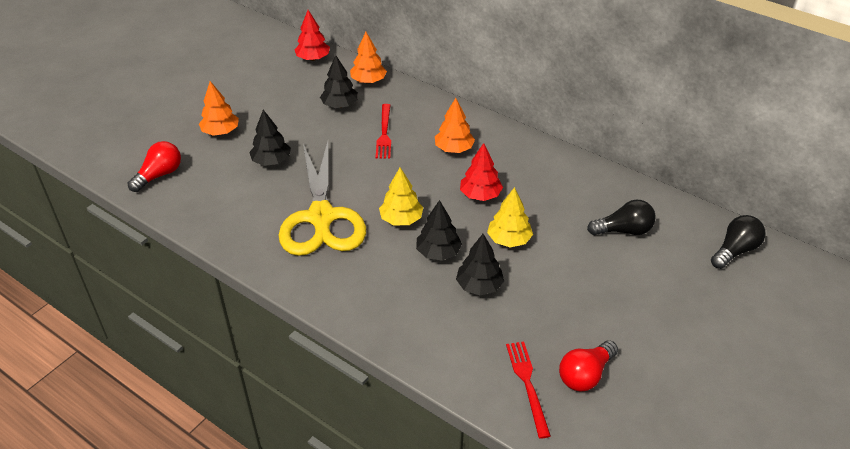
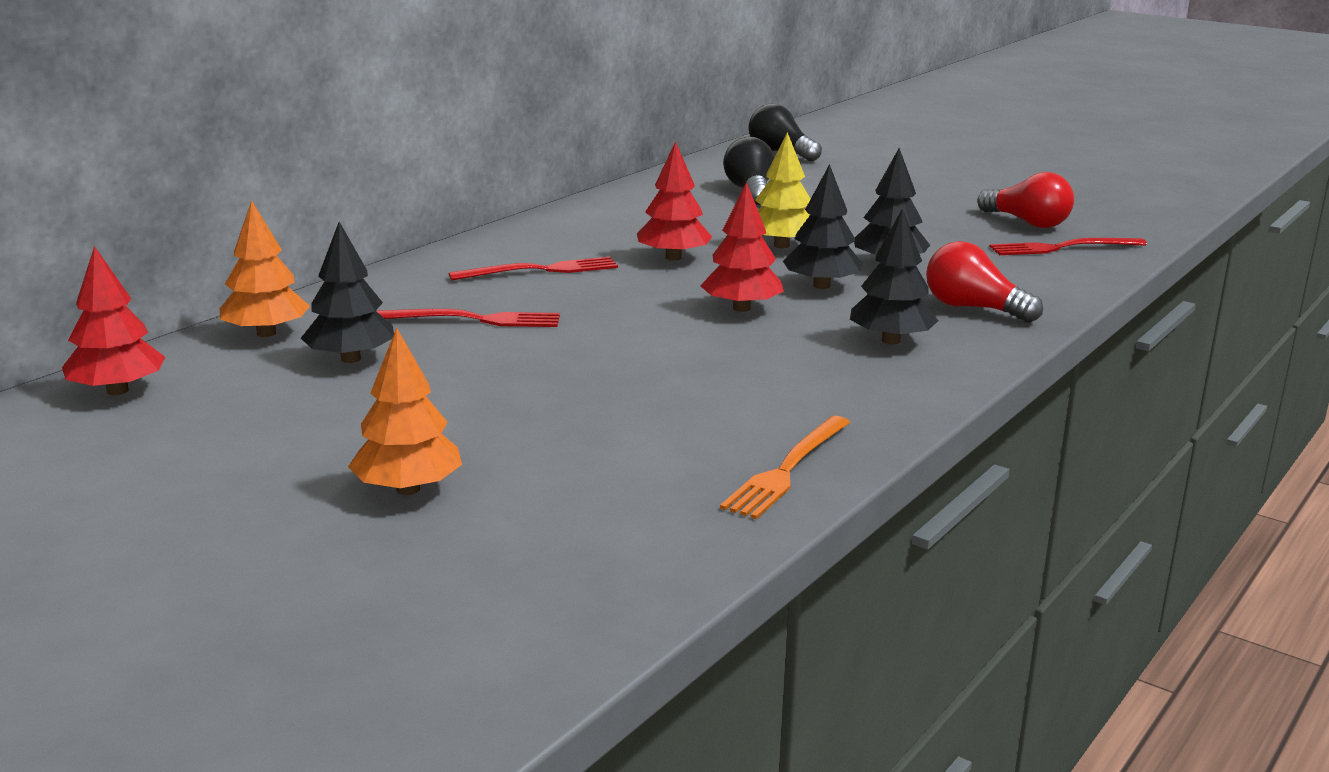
camera: 90 degrees left, 20 degrees down
(159, 175) = (587, 561): red light bulb -> red light bulb (974, 308)
(216, 227) = (787, 469): none -> orange fork
(271, 161) = (549, 421): black tree -> black tree (891, 340)
(321, 218) = (744, 368): yellow scissors -> none
(401, 219) = (741, 308): yellow tree -> red tree
(454, 149) = (540, 270): orange tree -> red fork

